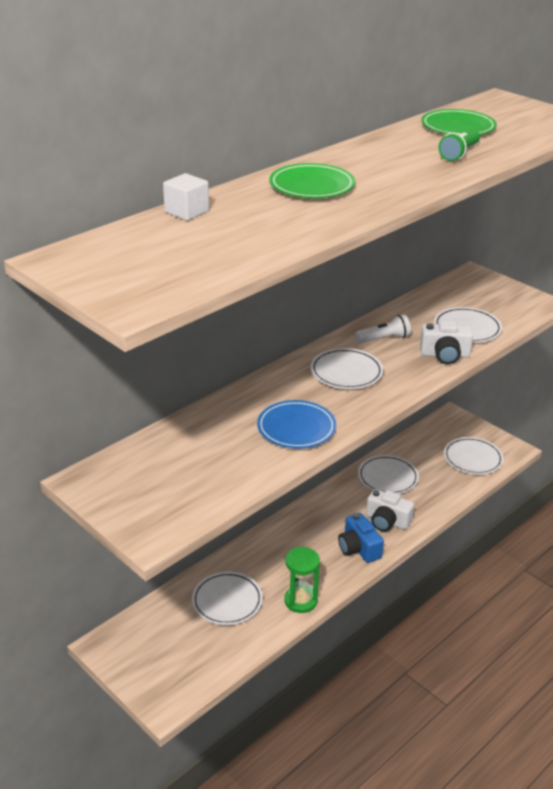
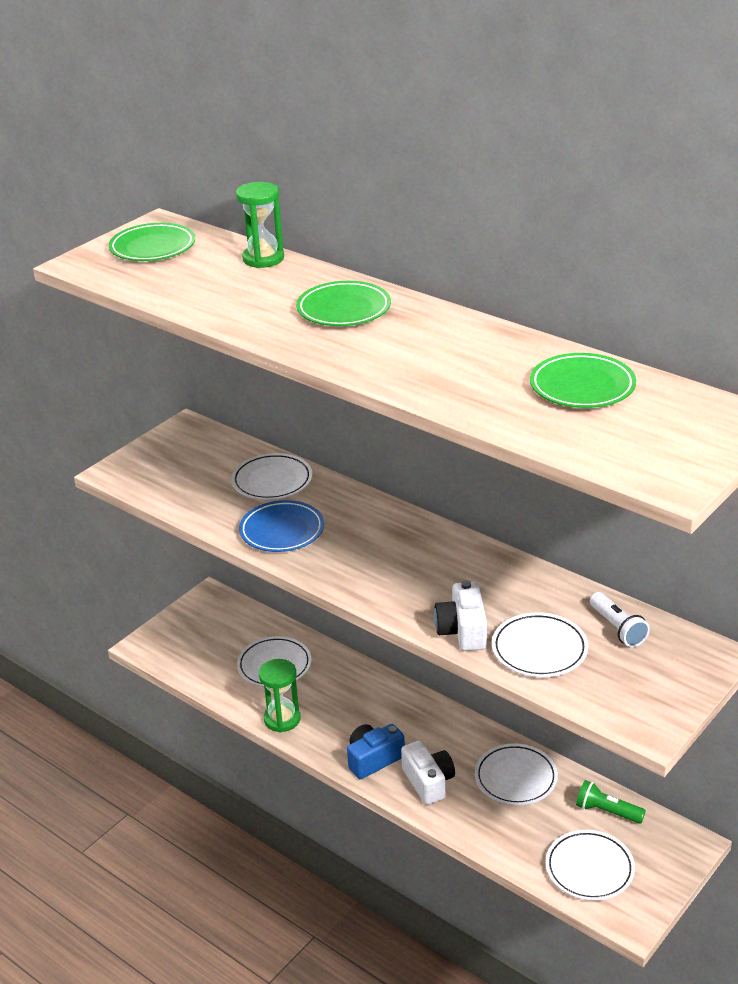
camera: 85 degrees right, 0 degrees up
(119, 263) = (153, 247): none -> green plate
(186, 212) = (263, 259): white cube -> green hourglass
(346, 372) = (399, 555): white plate -> white plate (272, 481)
(384, 339) = (486, 578): white flashlight -> white flashlight (617, 628)
(387, 521) = (428, 782): white camera -> white camera turned 135 degrees clockwise
(459, 154) = (480, 390): green flashlight -> green flashlight (607, 811)

